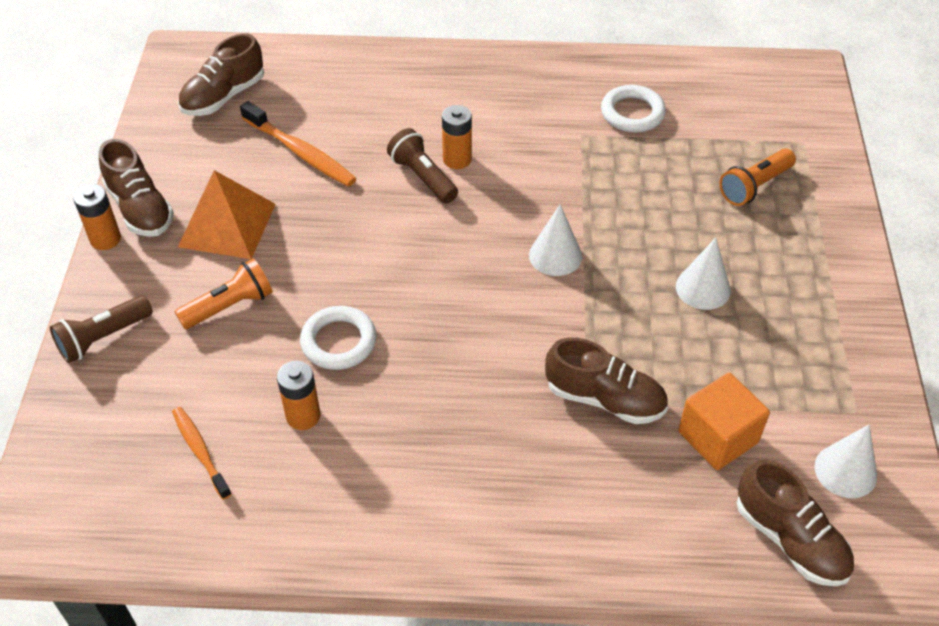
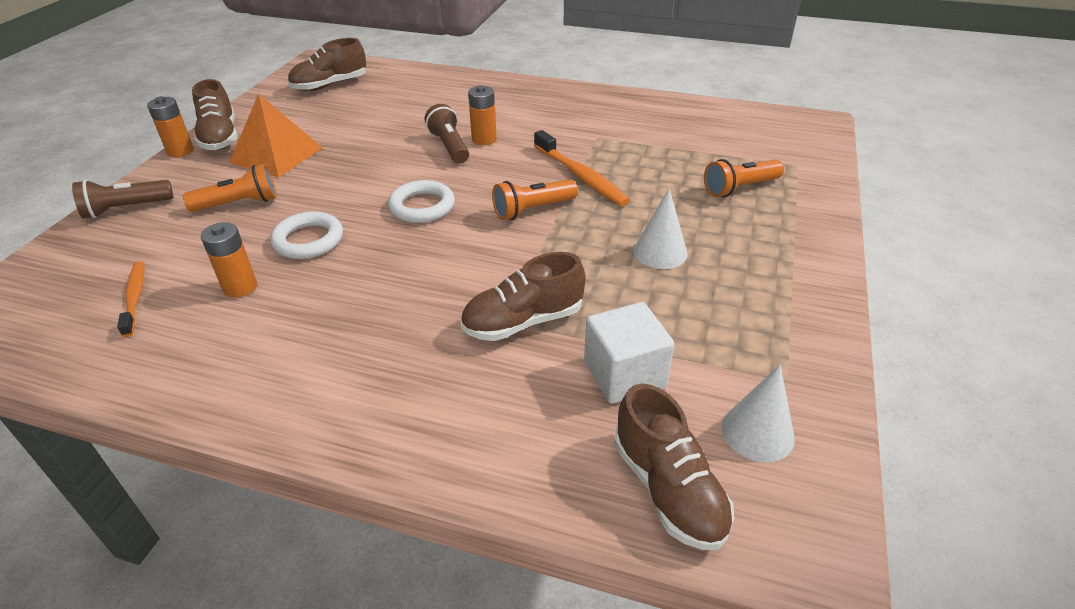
camera: 15 degrees right, 10 degrees down
(301, 152) = (363, 121): orange toothbrush -> orange toothbrush (581, 176)
(555, 255) = (533, 210): white cone -> orange flashlight
(605, 399) = (523, 321): brown shoe -> brown shoe turned 120 degrees clockwise
(632, 113) = (647, 129): white ring -> white ring (422, 206)
(718, 437) = (624, 374): orange cube -> white cube

